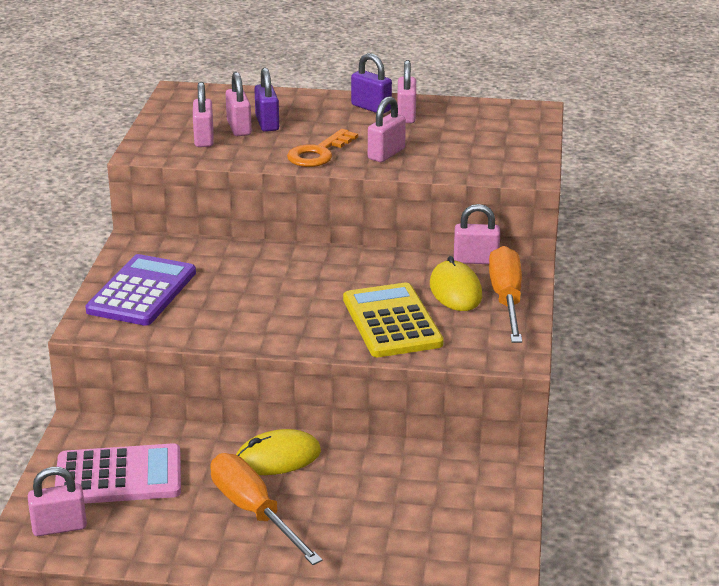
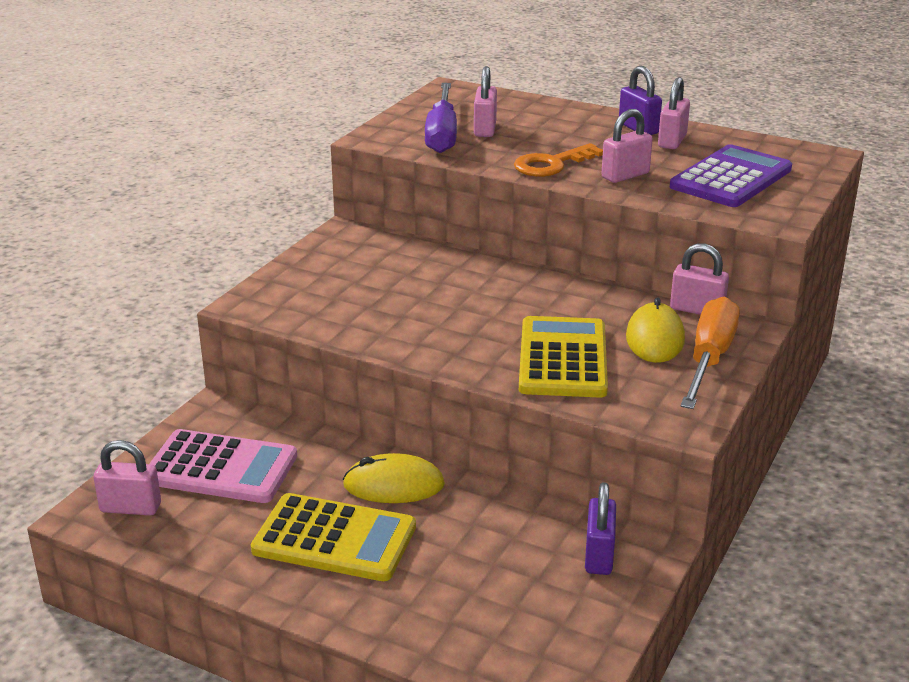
camera: 20 degrees right, 0 degrees up
(142, 292) = (320, 280): purple calculator -> purple calculator (731, 178)
(204, 139) = (442, 134): pink padlock -> purple screwdriver
(254, 512) = (334, 539): orange screwdriver -> yellow calculator
(267, 123) = (517, 129): purple padlock -> purple padlock (599, 556)

